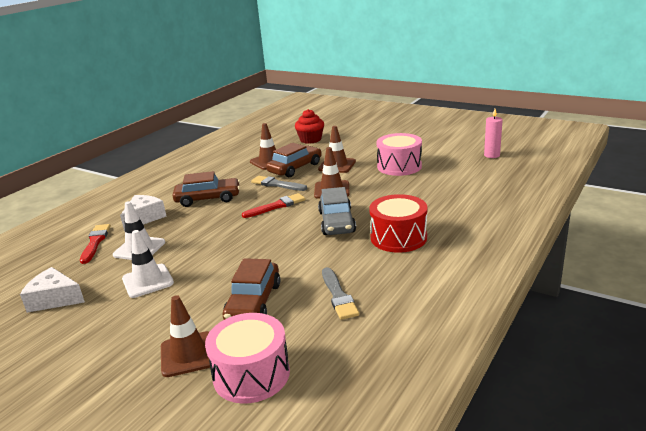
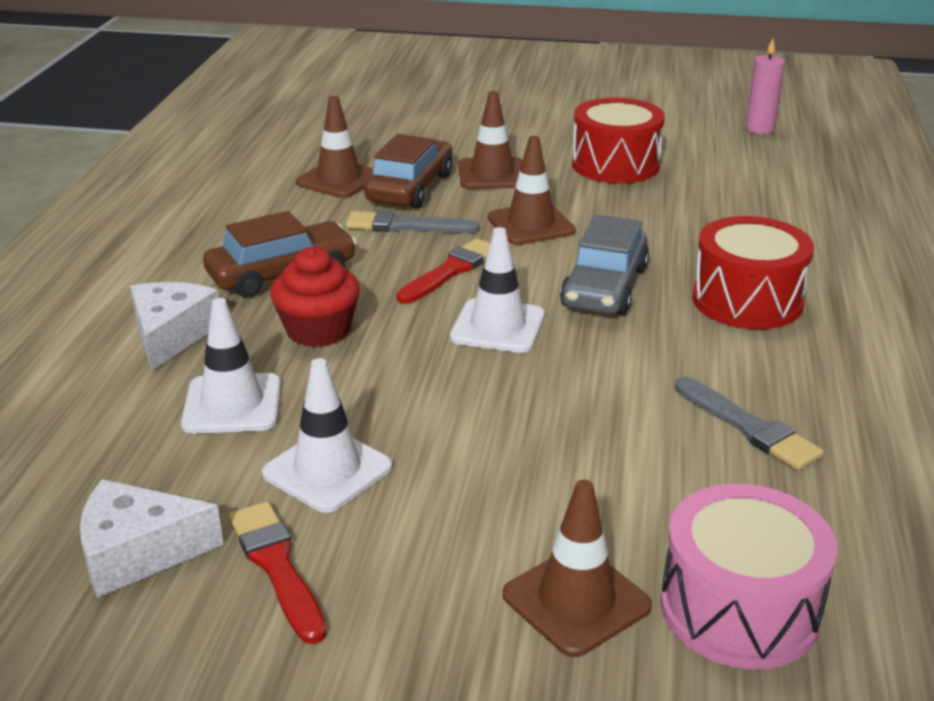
camera: 25 degrees left, 5 degrees up
(95, 242) = (104, 407): red brush -> red brush (277, 566)
(253, 302) = (601, 470): brown car -> none
(272, 233) = (498, 326): none -> white traffic cone
(310, 139) = (383, 126): red cupcake -> red cupcake (318, 330)
(336, 222) = (604, 287): grey car -> grey car turned 45 degrees clockwise
(399, 166) = (615, 165): pink drum -> red drum

